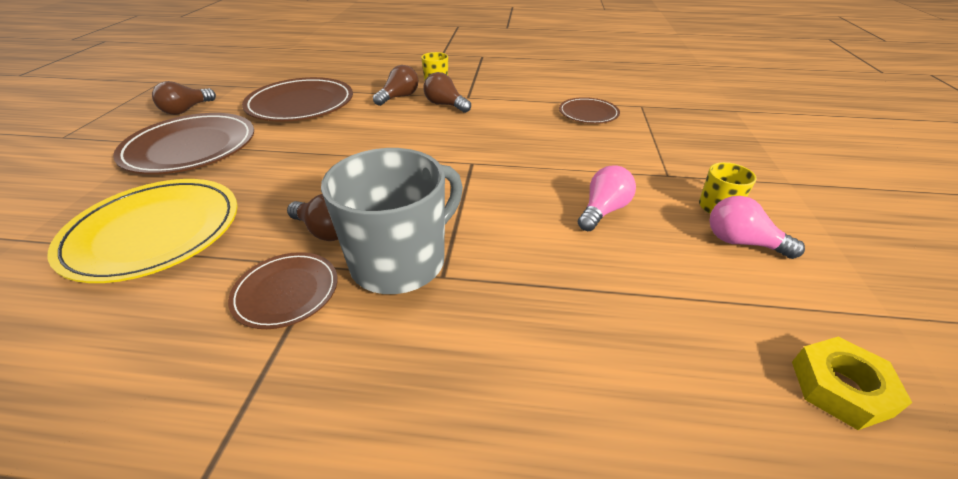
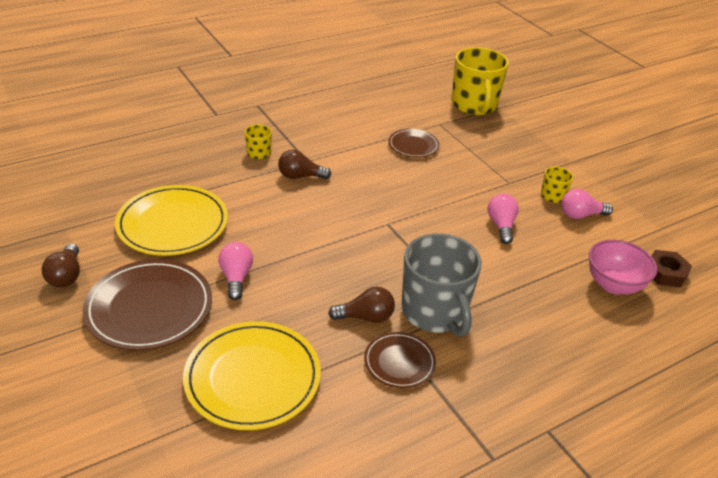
camera: 40 degrees left, 0 degrees up
(279, 153) = (236, 277): none -> pink light bulb
(301, 104) = (173, 224): brown plate -> yellow plate
(399, 97) = (250, 182): brown light bulb -> none
(400, 261) = (435, 312): grey mug -> grey mug turned 150 degrees clockwise
(703, 102) = (474, 105): none -> yellow mug
(705, 355) = (613, 285): none -> pink bowl
(840, 388) = (665, 273): yellow nut -> brown nut

